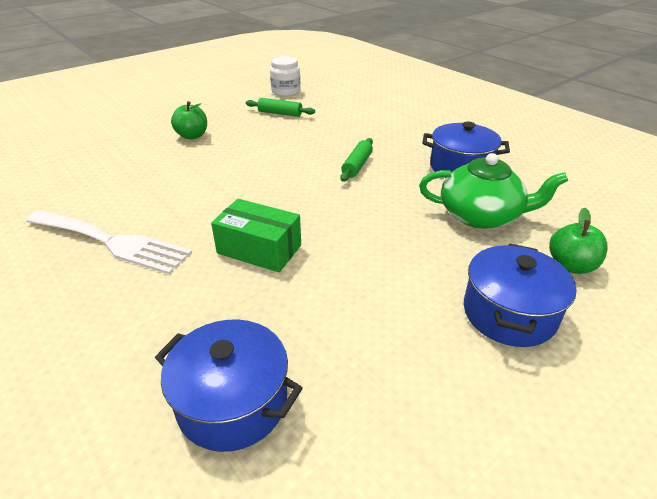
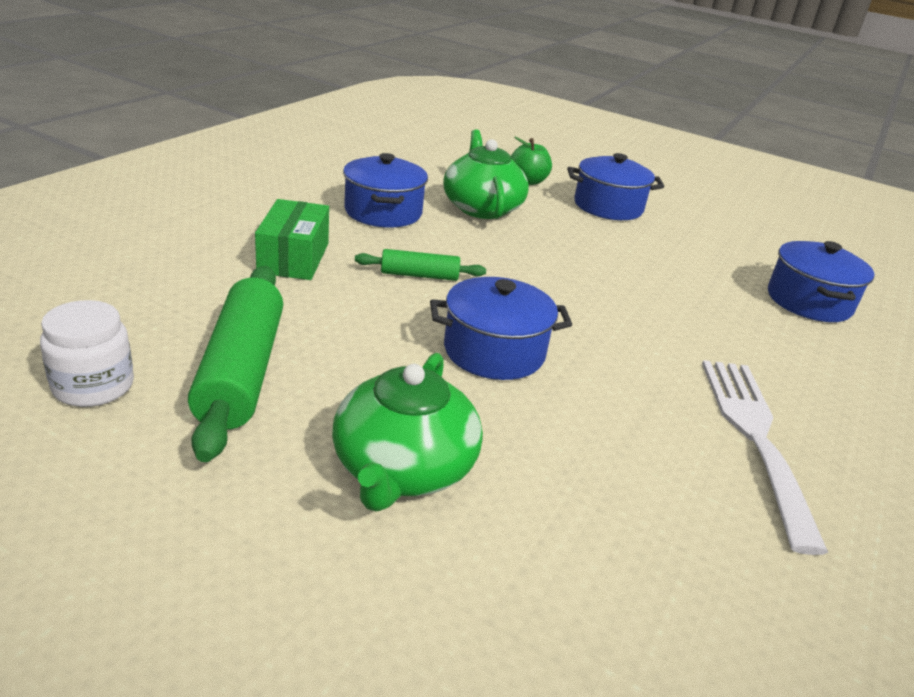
camera: 115 degrees left, 5 degrees down
(192, 136) = (403, 468): green apple -> green teapot
(259, 173) = (494, 351): none -> blue pot
(259, 249) = (650, 320): green box -> green box (293, 258)
(280, 113) = (242, 371): green rolling pin -> green rolling pin, size x1.90

